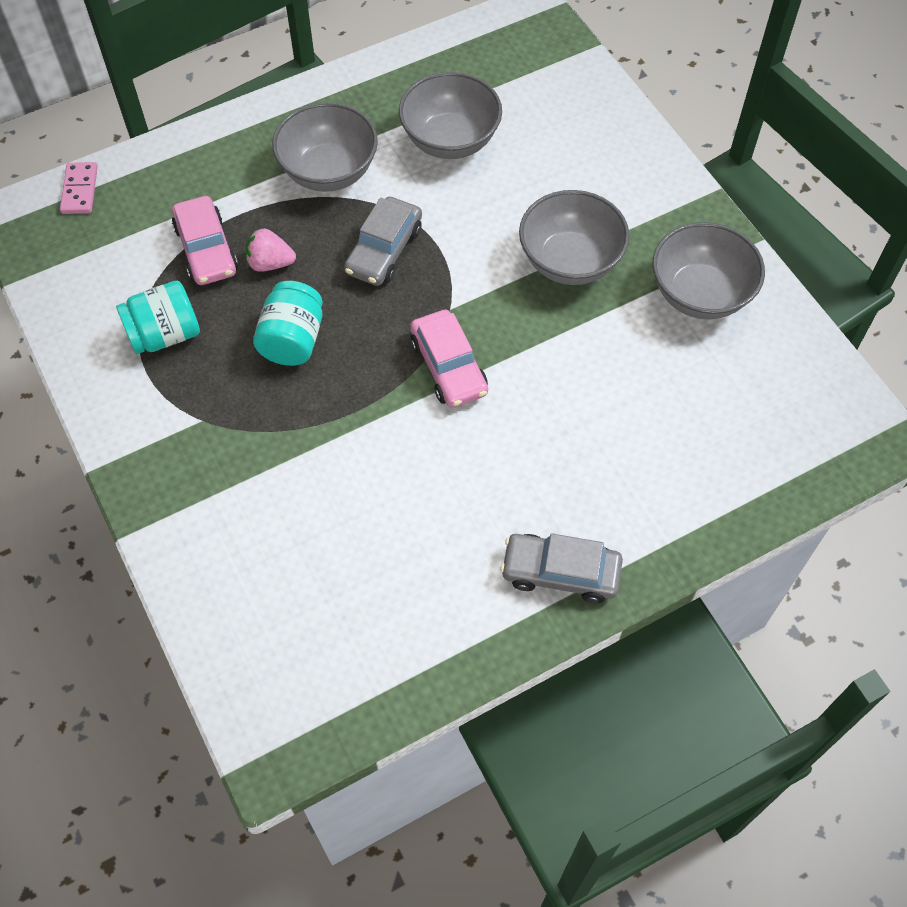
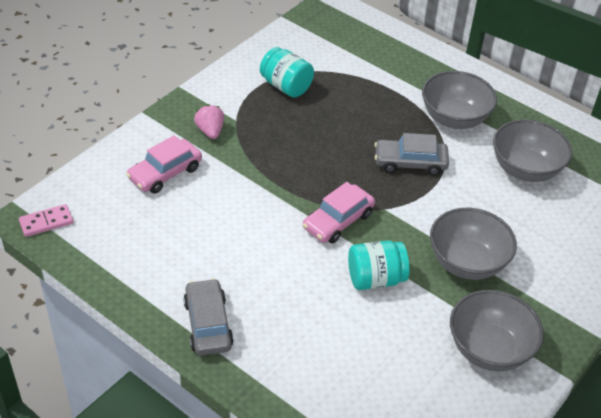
camera: 65 degrees right, 15 degrees down
(80, 190) = (364, 21): pink domino -> pink domino (46, 222)
(206, 249) = (357, 84): pink car -> pink car (165, 173)
(270, 263) = (365, 114): pink strawberry -> pink strawberry (210, 131)
(292, 340) = (314, 141): turquoise jar -> turquoise jar (375, 279)

